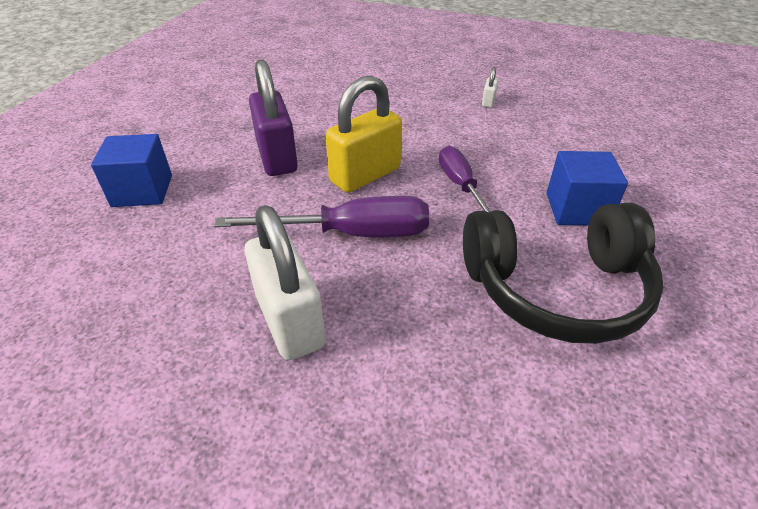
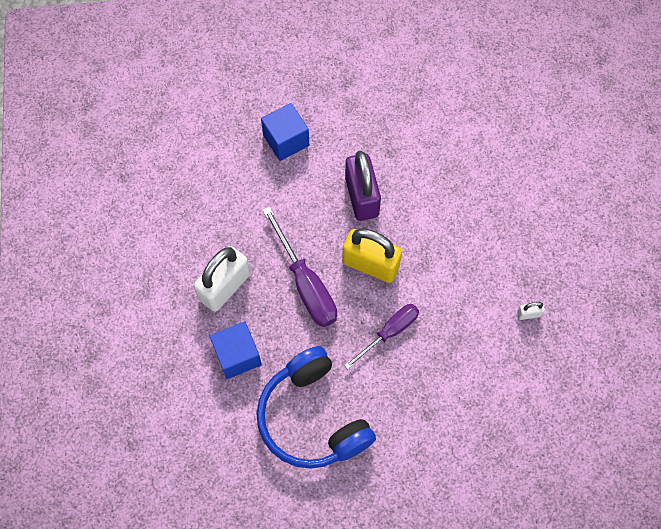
camera: 65 degrees right, 25 degrees up
(277, 157) = (362, 197): purple padlock -> purple padlock turned 60 degrees counterclockwise
(556, 289) = (312, 417): black headphones -> blue headphones
(577, 209) = (401, 416): blue cube -> blue cube (237, 355)

